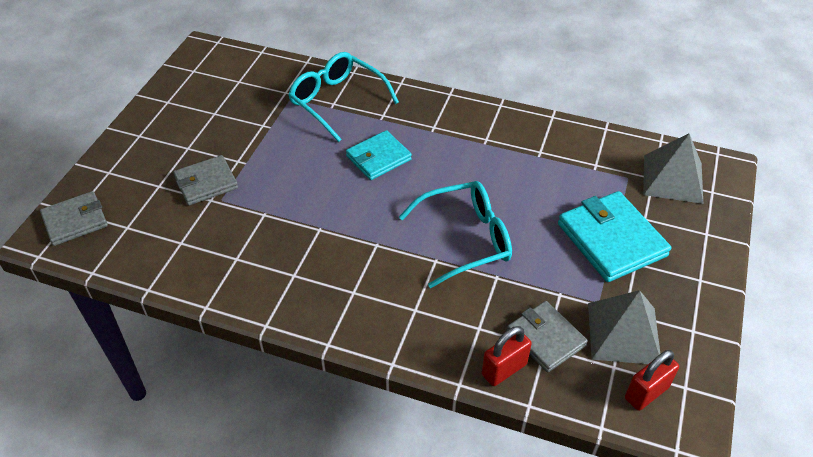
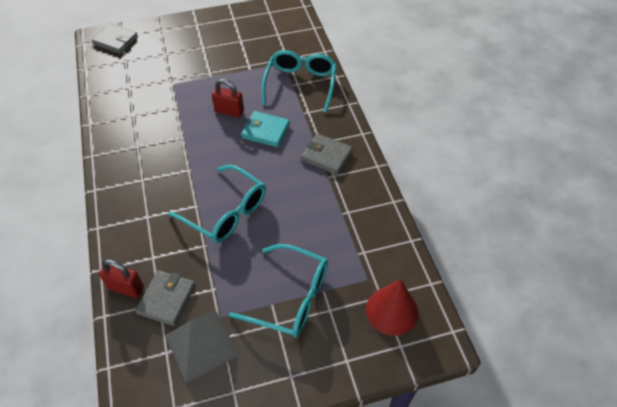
camera: 55 degrees right, 5 degrees up
(206, 183) = (181, 70): grey wallet -> grey wallet (327, 156)
(611, 240) = (290, 297): turquoise wallet -> turquoise glasses
(646, 393) = (154, 383): red padlock -> red padlock (229, 111)
(673, 178) = (392, 310): grey pyramid -> red cone

